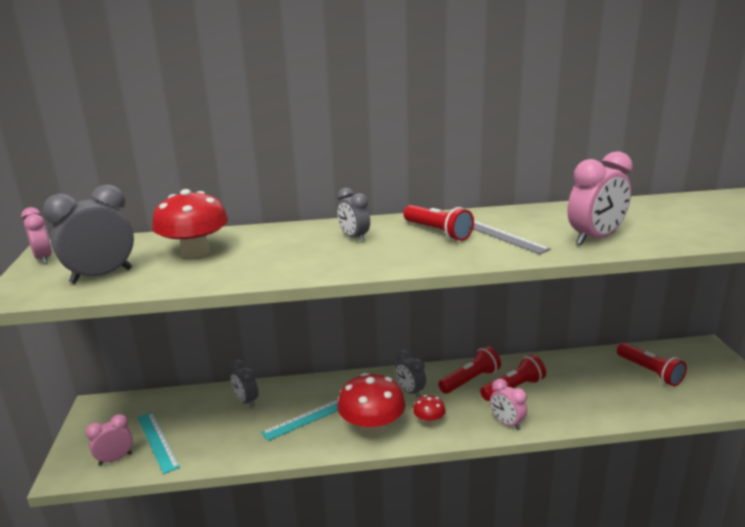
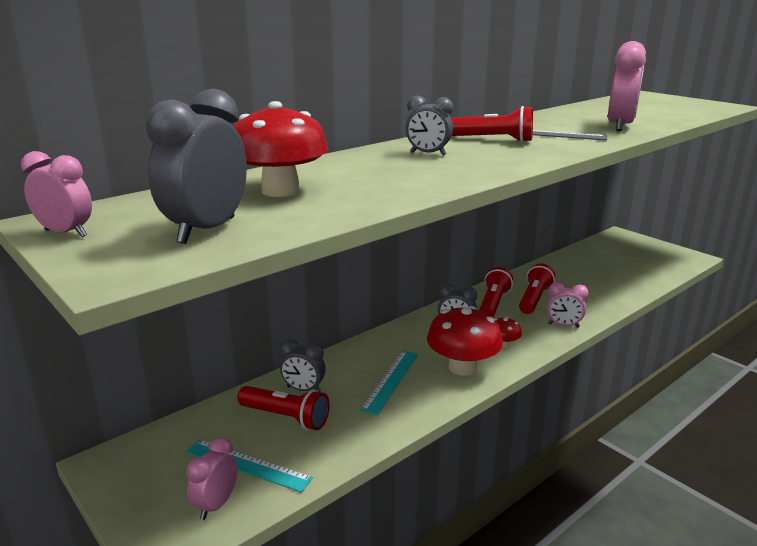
camera: 35 degrees left, 0 degrees up
(649, 372) = (609, 260): red flashlight -> red flashlight (285, 417)

